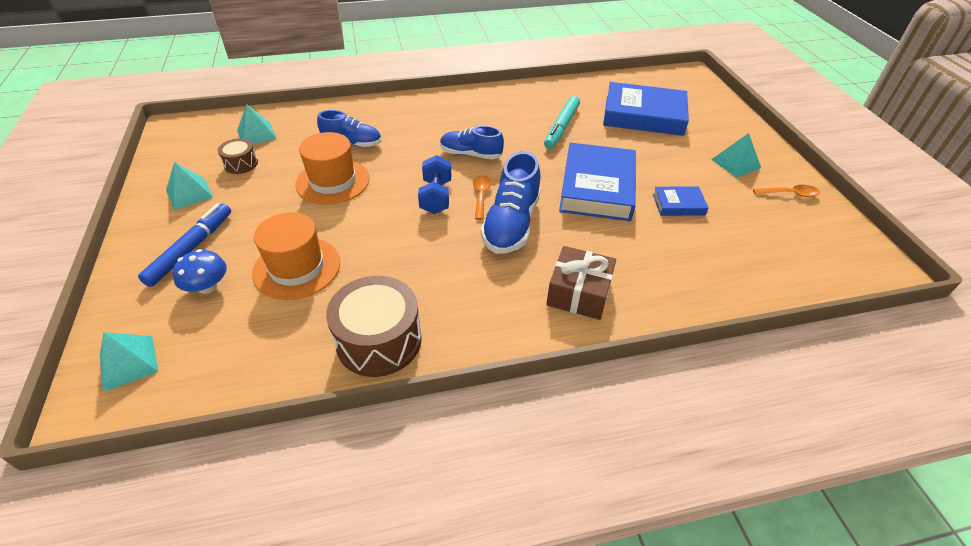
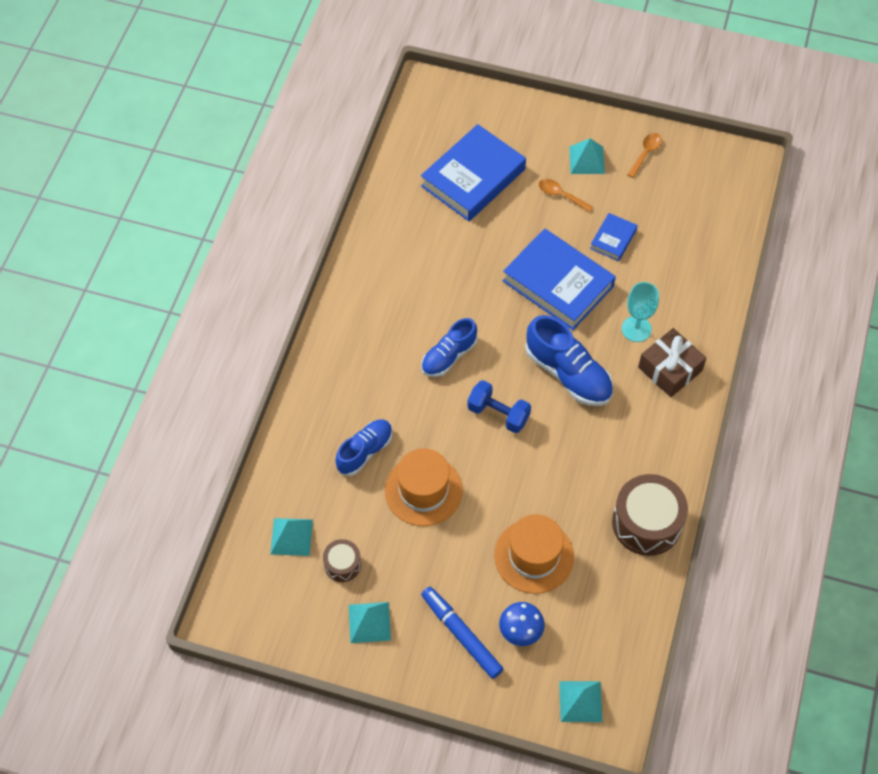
camera: 60 degrees left, 15 degrees up
(481, 196) = (517, 378): orange spoon -> orange spoon (561, 195)
(561, 127) = (451, 257): turquoise marker -> none
(601, 252) = (636, 329): none -> turquoise goblet

